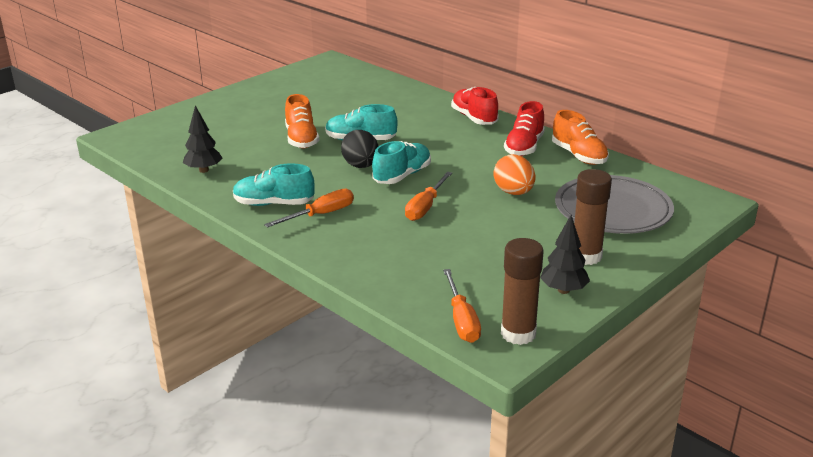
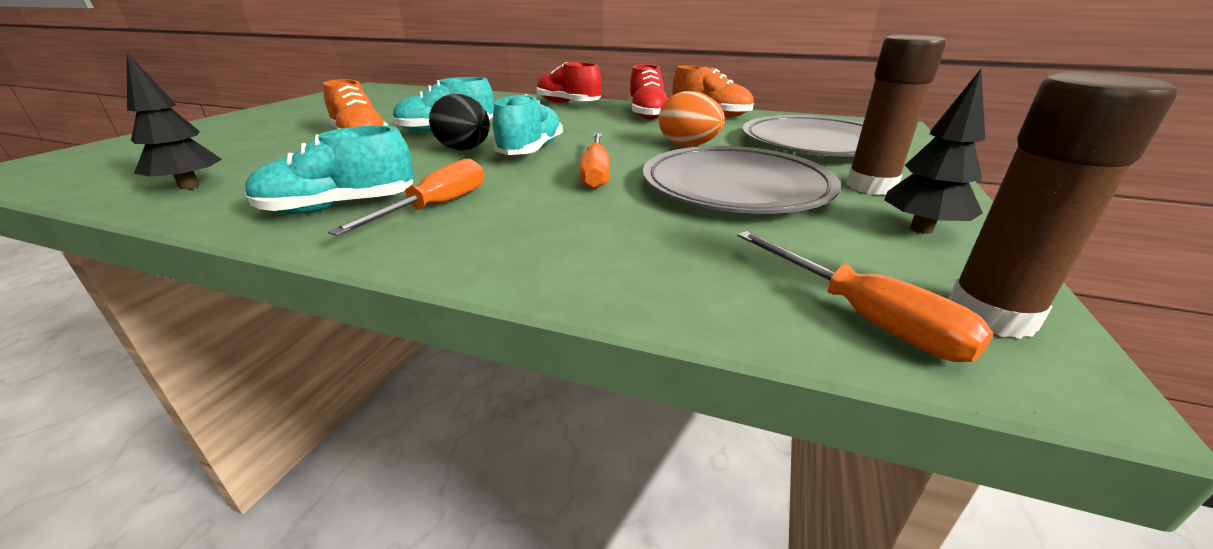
camera: 25 degrees left, 0 degrees up
(499, 237) = (735, 187): none -> grey plate

